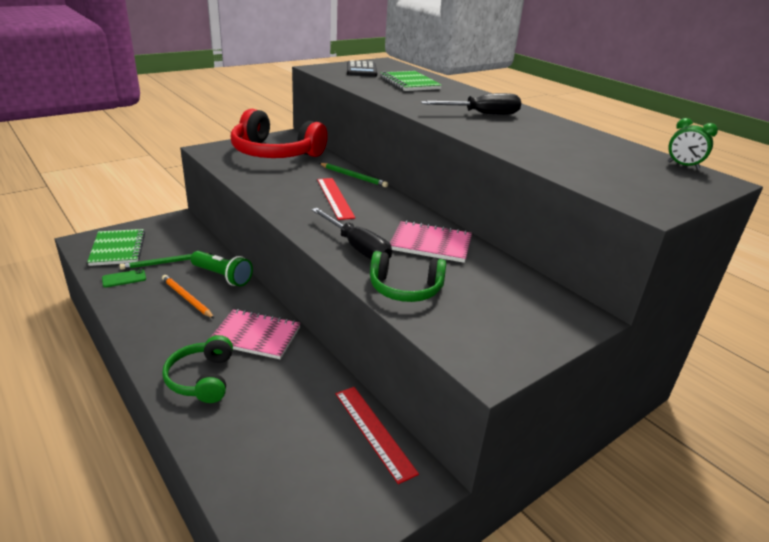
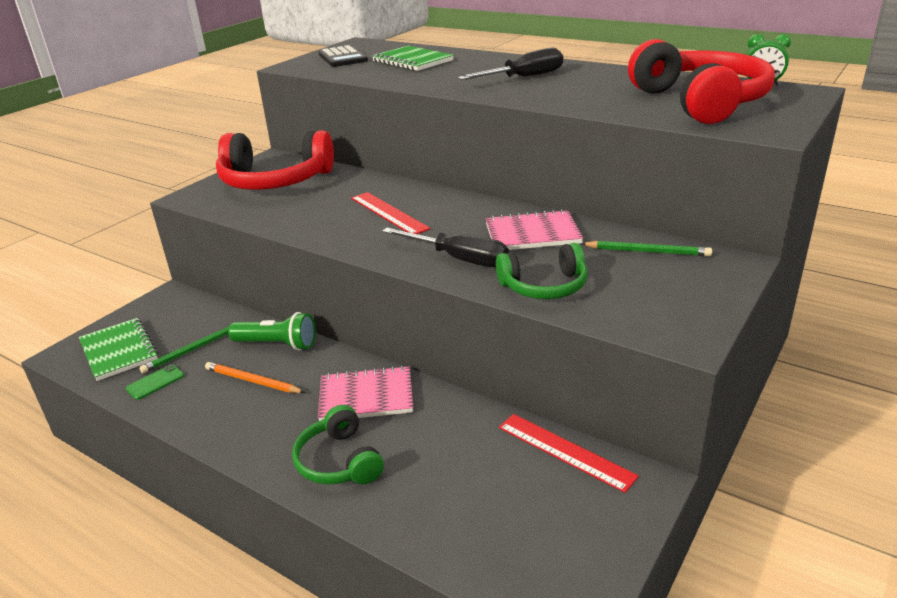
camera: 15 degrees left, 0 degrees up
(353, 177) = (389, 185): green pencil -> green pencil (647, 251)
(611, 167) = (700, 102): none -> red headphones

